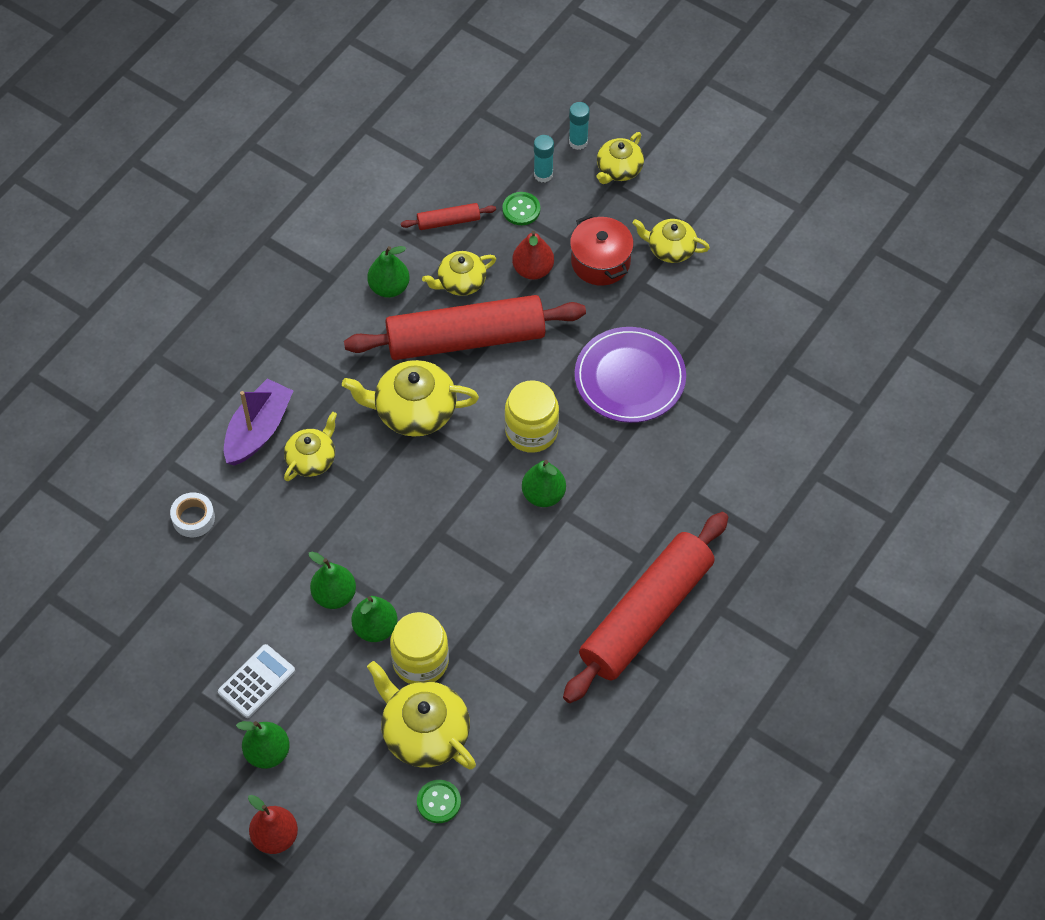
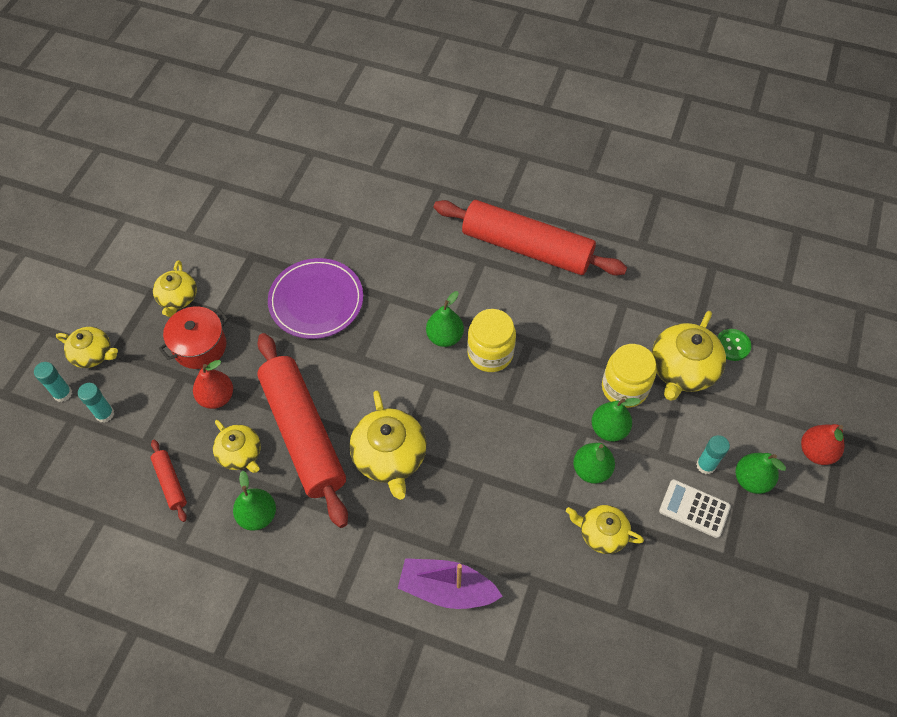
camera: 105 degrees left, 0 degrees up
(193, 518) = (559, 619): white tape -> none
(300, 712) = (705, 465): none -> turquoise glue stick
(311, 459) = (464, 530): yellow teapot -> yellow teapot (602, 533)
(521, 209) = (148, 423): green button -> none
(531, 431) = (386, 359): yellow jar -> yellow jar (490, 353)

